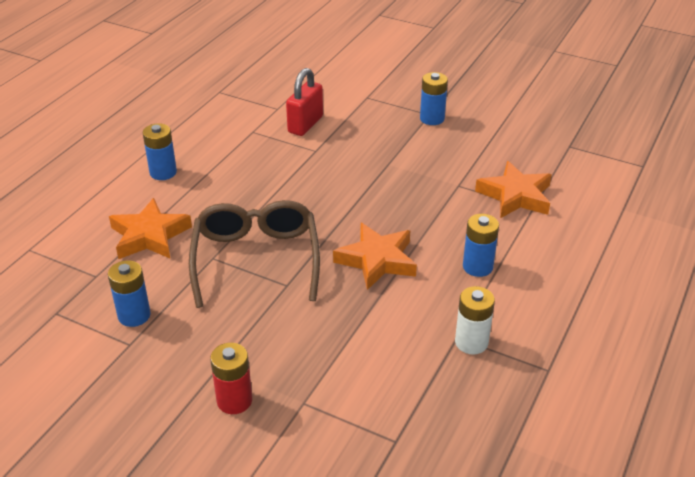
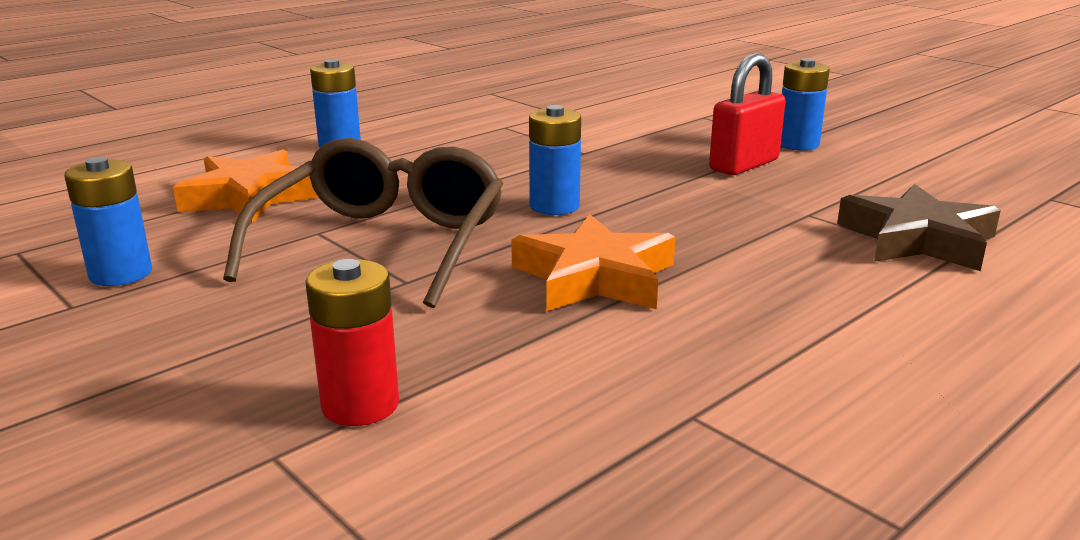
camera: 20 degrees right, 15 degrees down
(234, 400) = (144, 420): red battery -> red battery (360, 405)
(305, 124) = (587, 129): red padlock -> red padlock (744, 165)
(471, 342) = (719, 431): white battery -> none
(477, 267) = (795, 317): blue battery -> blue battery (554, 206)
(515, 196) = (917, 239): orange star -> brown star

